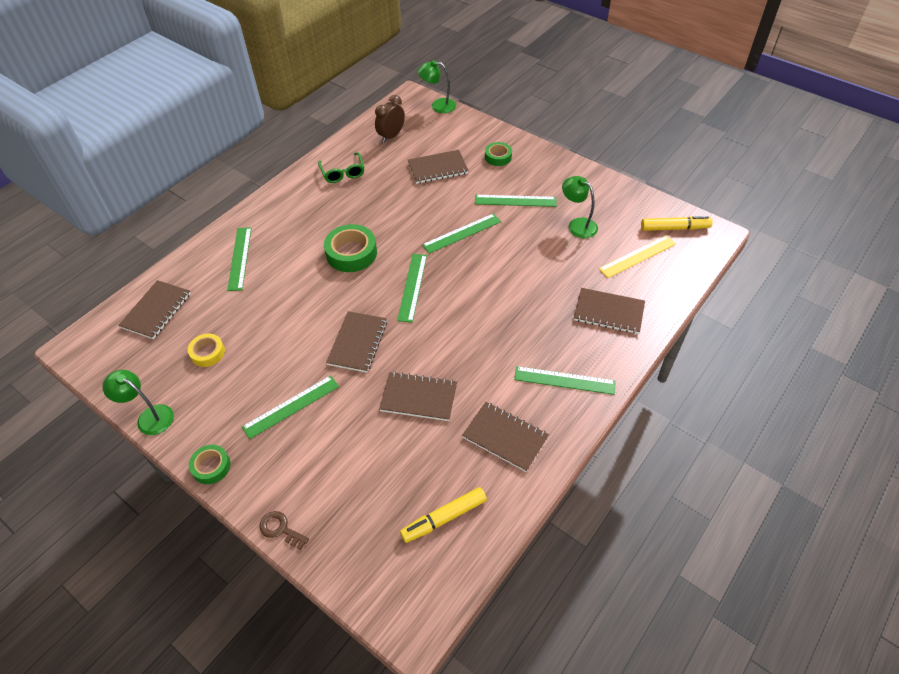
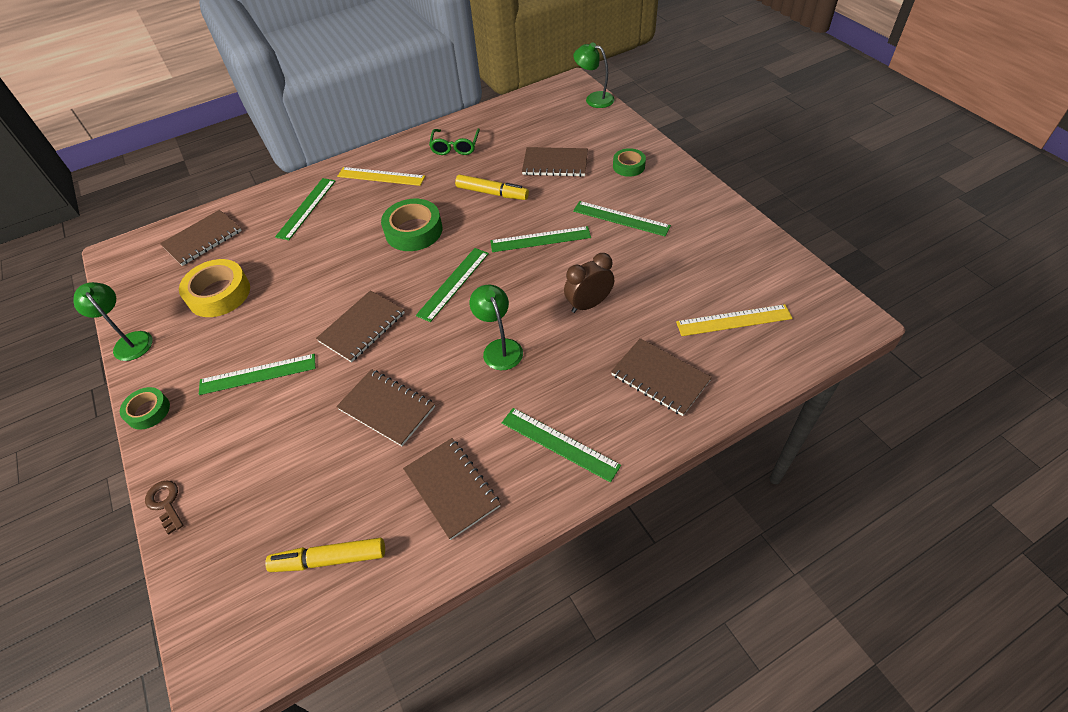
camera: 25 degrees right, 0 degrees up
(207, 353) = (219, 294): yellow tape -> yellow tape, size x1.68
(291, 214) = (381, 176): none -> yellow ruler
(391, 136) = (526, 120): brown clock -> brown clock (588, 304)
(577, 225) = (679, 263): green lamp -> green lamp (499, 348)
(674, 228) = (801, 299): yellow marker -> yellow marker (492, 193)

